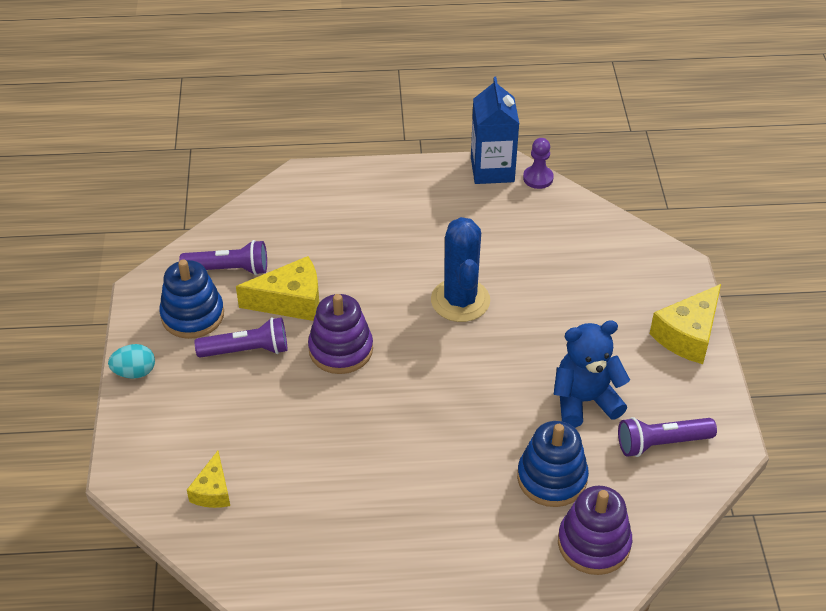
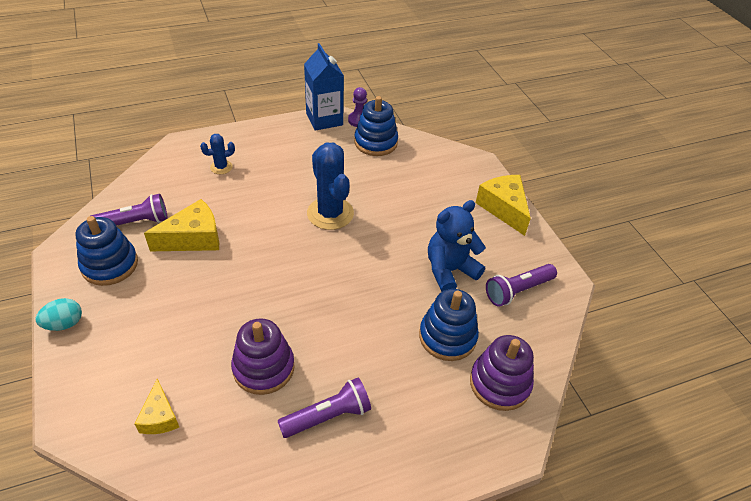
camera: 20 degrees left, 0 degrees up
(246, 350) = (164, 285): purple flashlight -> purple flashlight (328, 416)
(341, 349) = (245, 268): purple stacking toy -> purple stacking toy (263, 368)
(344, 216) = (221, 167): none -> blue cactus
(550, 214) = (375, 142): none -> blue stacking toy
(688, 335) = (503, 208): yellow cheese -> yellow cheese turned 135 degrees clockwise

